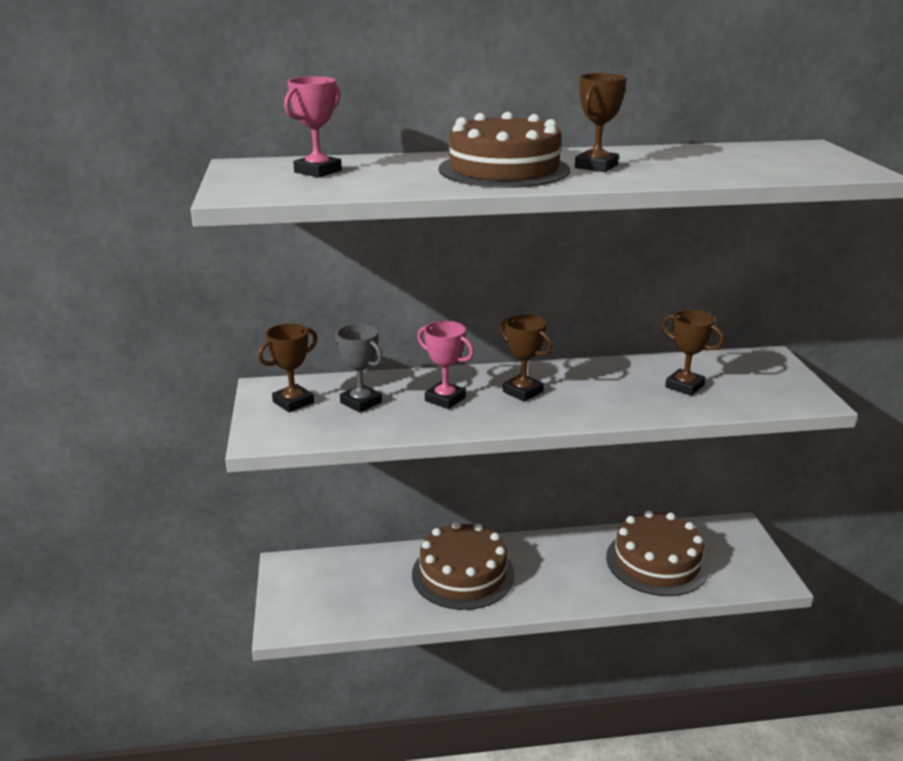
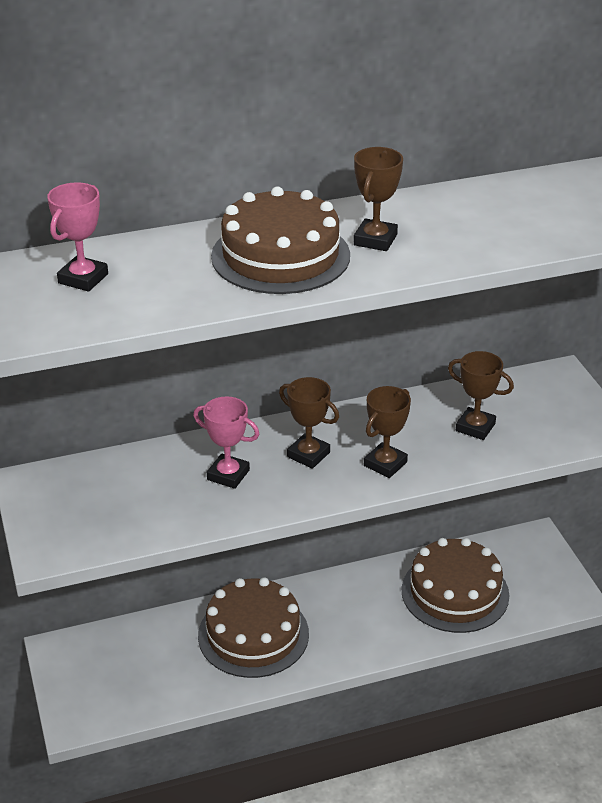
camera: 10 degrees left, 10 degrees up
(293, 402) = (65, 499): brown trophy -> brown trophy (385, 464)
(361, 402) = (139, 490): grey trophy -> none

